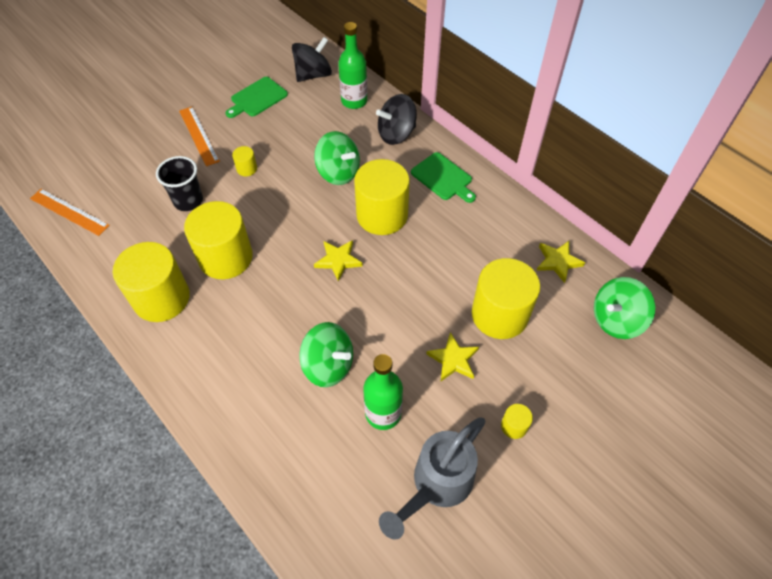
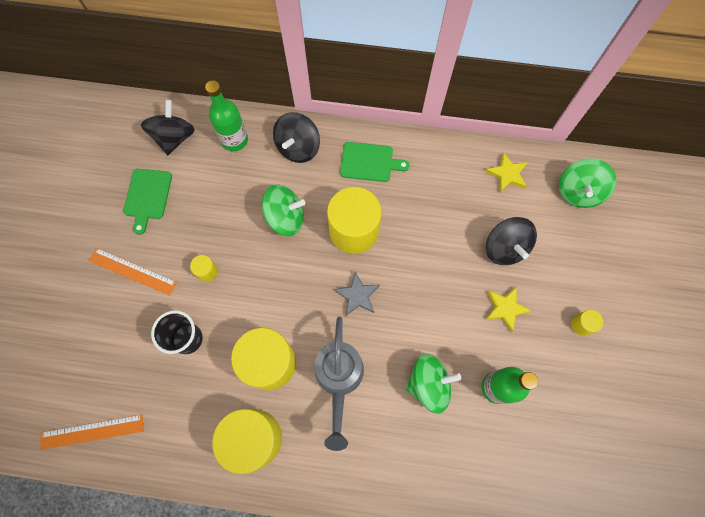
camera: 40 degrees left, 15 degrees up
(338, 260) = (357, 295): yellow star -> grey star
(436, 485) = (571, 407): grey watering can -> grey watering can (339, 379)
(499, 314) = (505, 248): yellow cylinder -> black spinning top

